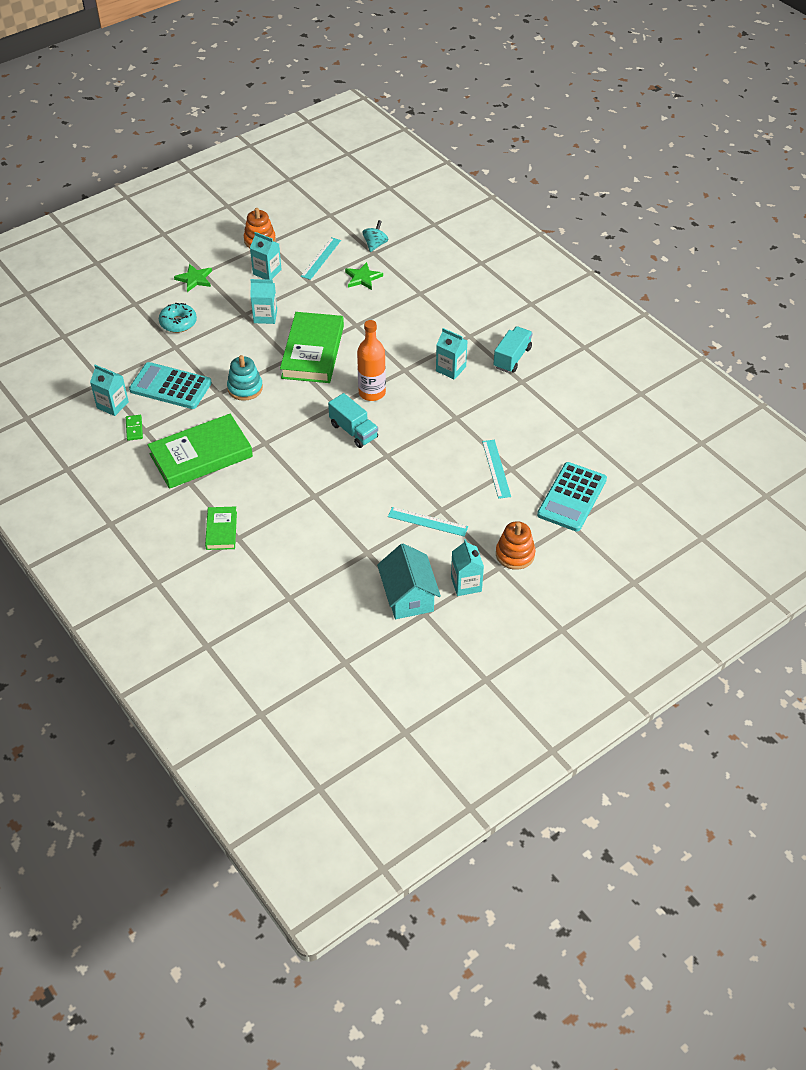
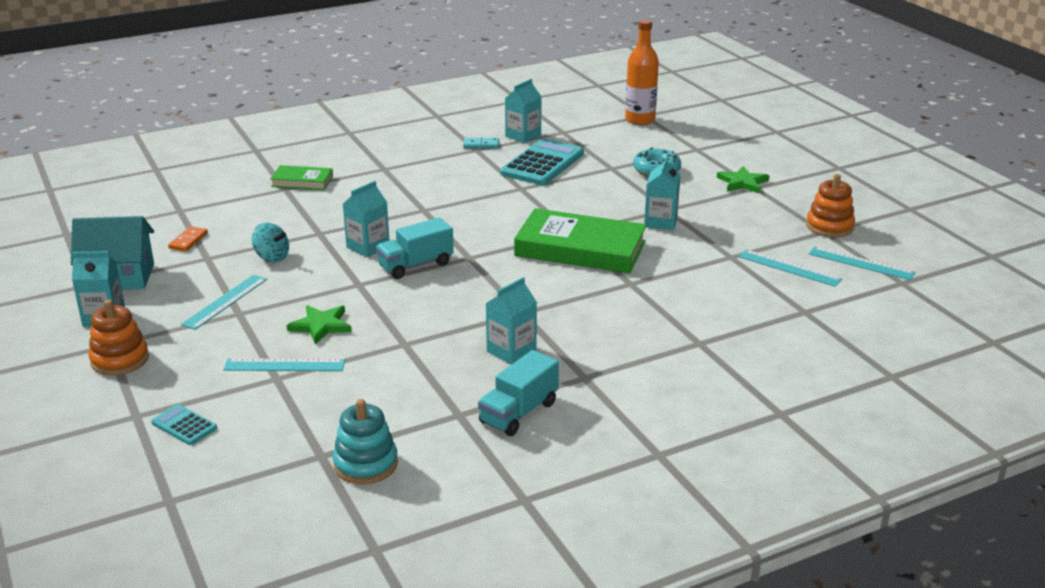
camera: 100 degrees right, 20 degrees down
(134, 429) = (481, 145): green domino -> turquoise domino
(201, 455) = (421, 175): green book -> none
(245, 388) = (524, 203): turquoise stacking toy -> turquoise stacking toy (365, 464)
(267, 272) = (756, 228): turquoise carton -> turquoise carton (368, 247)
(308, 229) = (861, 263): none -> turquoise ruler
(342, 573) = (188, 241): none -> orange domino
(363, 278) = (740, 297): green star -> green star (321, 326)
(372, 393) = (483, 284): orange bottle -> orange bottle (640, 120)
(375, 245) = (826, 314): turquoise spinning top -> turquoise spinning top (272, 257)
(512, 358) = (518, 413): turquoise truck -> turquoise truck turned 90 degrees clockwise
(572, 497) = (184, 425): turquoise calculator -> turquoise calculator, size x0.48

